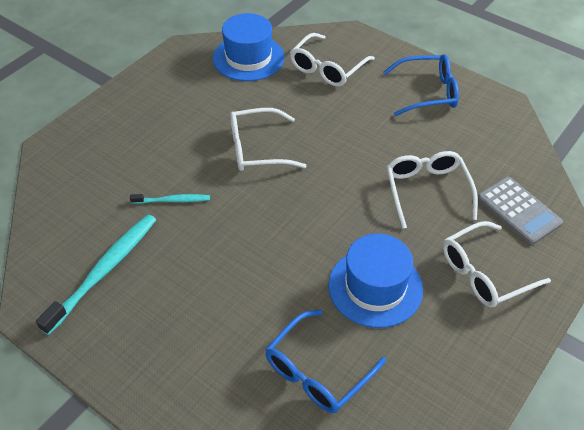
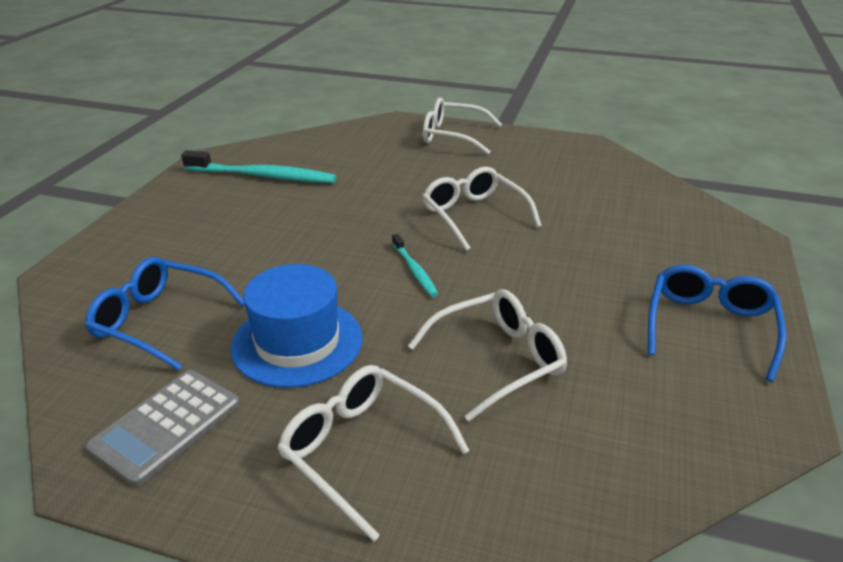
camera: 70 degrees right, 15 degrees down
(173, 200) = (366, 187): turquoise toothbrush -> turquoise toothbrush (414, 270)
(248, 58) = (616, 180): blue hat -> none
(327, 68) = (660, 233): white glasses -> white glasses (453, 136)
(428, 92) = (709, 326): blue glasses -> blue glasses turned 135 degrees counterclockwise
(519, 211) = (523, 476): grey calculator -> grey calculator (166, 426)

